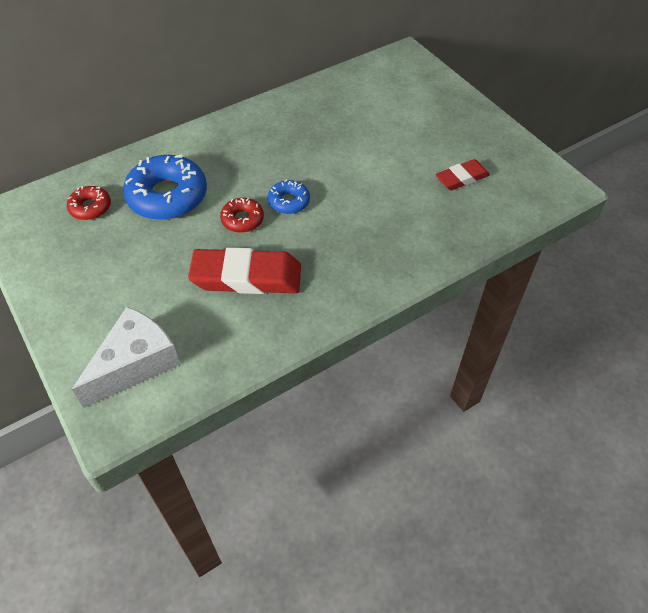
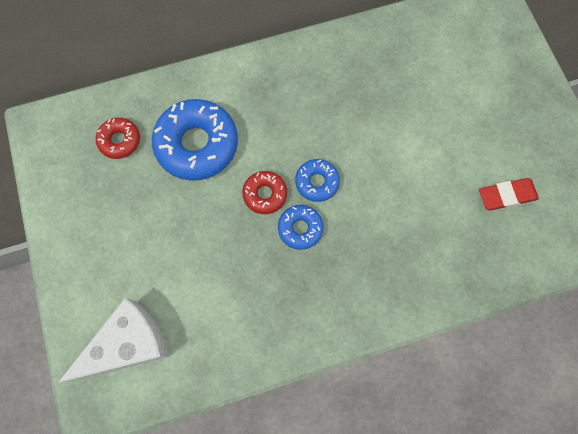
camera: 15 degrees right, 20 degrees up
(246, 277) = (253, 268): red eraser -> none
(283, 238) = (300, 228): none -> blue donut

